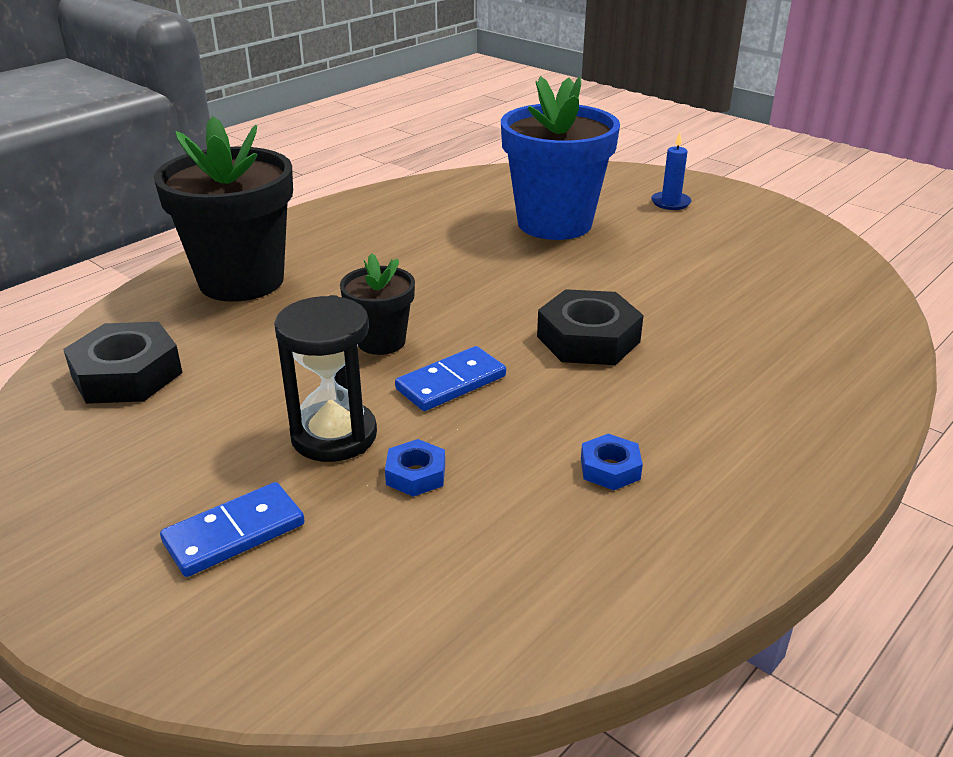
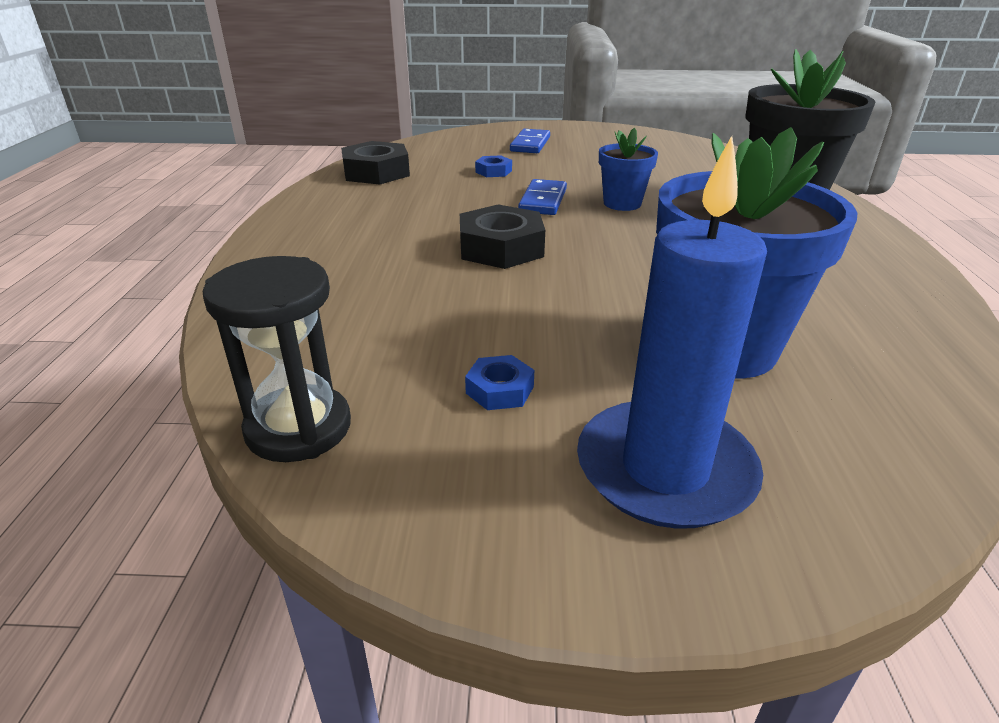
camera: 140 degrees right, 0 degrees up
(127, 375) = (695, 157): black nut -> black nut (376, 172)
(334, 436) = (555, 170): black hourglass -> black hourglass (298, 428)
(381, 341) = (622, 203): black flower pot -> blue flower pot
(610, 468) = (403, 198): blue nut -> blue nut (500, 390)
(670, 203) = (665, 469): blue candle -> blue candle, size x2.27

